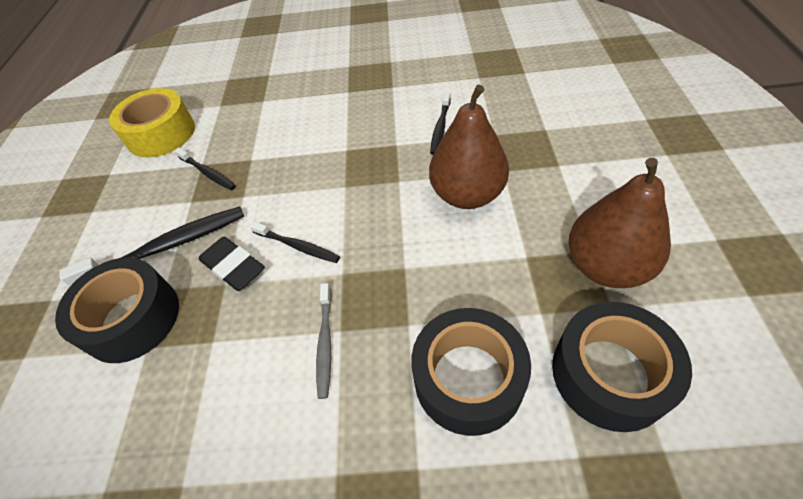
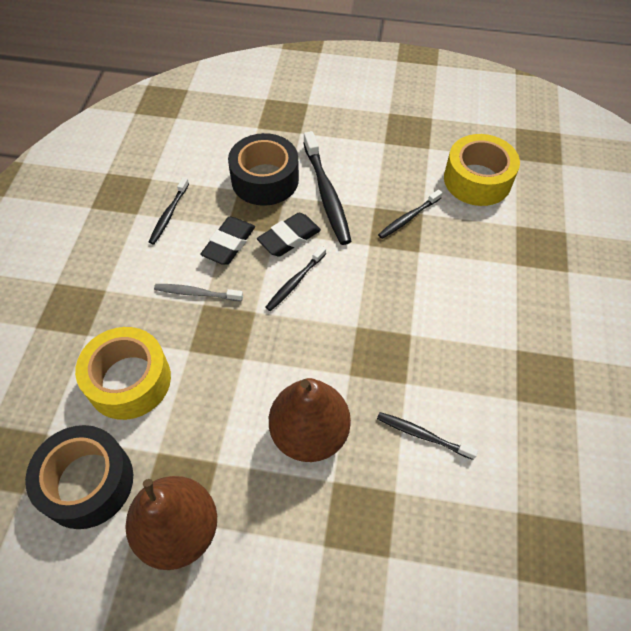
camera: 95 degrees right, 5 degrees up
(187, 430) = (169, 214): none -> black toothbrush
(243, 329) = (229, 244): none -> black eraser
(468, 378) = (129, 380): black tape -> yellow tape

